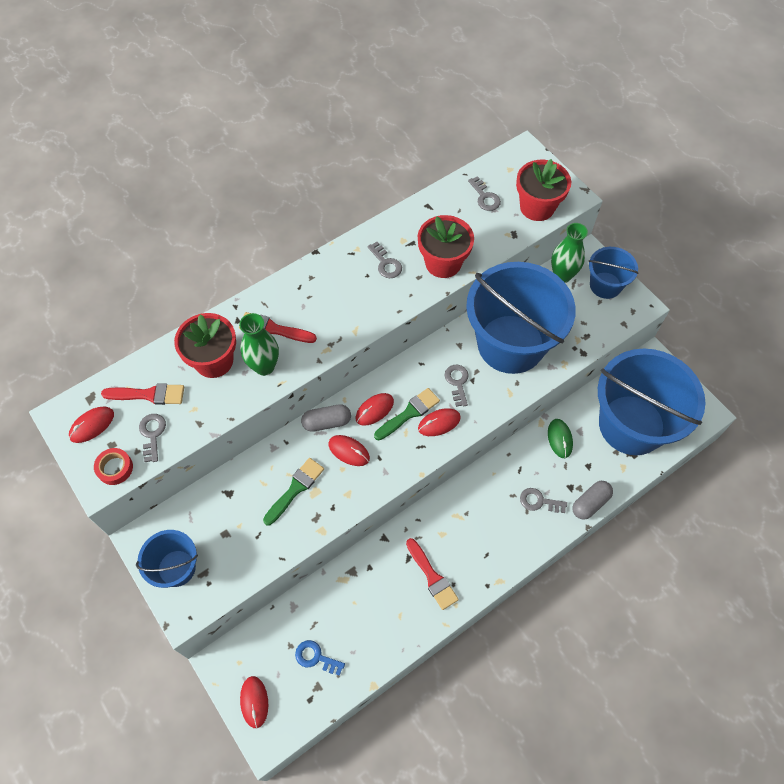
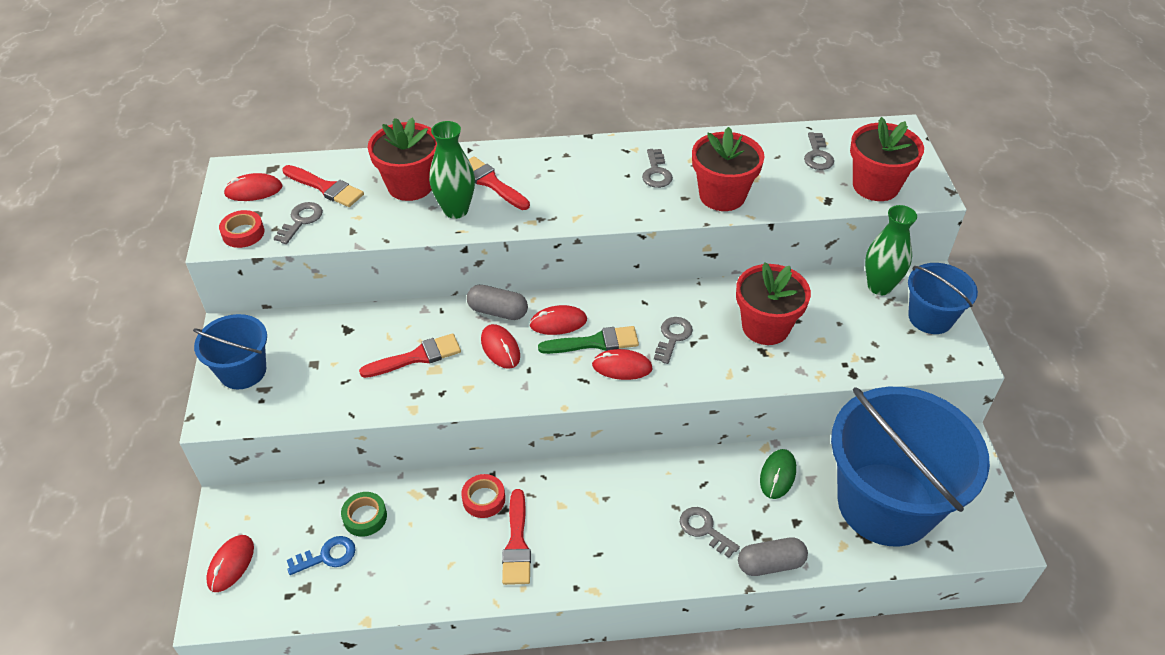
camera: 30 degrees right, 15 degrees down
(295, 489) = (416, 357): green brush -> red brush
(316, 657) = (327, 556): blue key -> blue key turned 105 degrees clockwise
(321, 615) = (365, 517): none -> green tape
(390, 558) = (484, 499): none -> red tape
(510, 344) = (765, 327): blue bucket -> red flower pot

